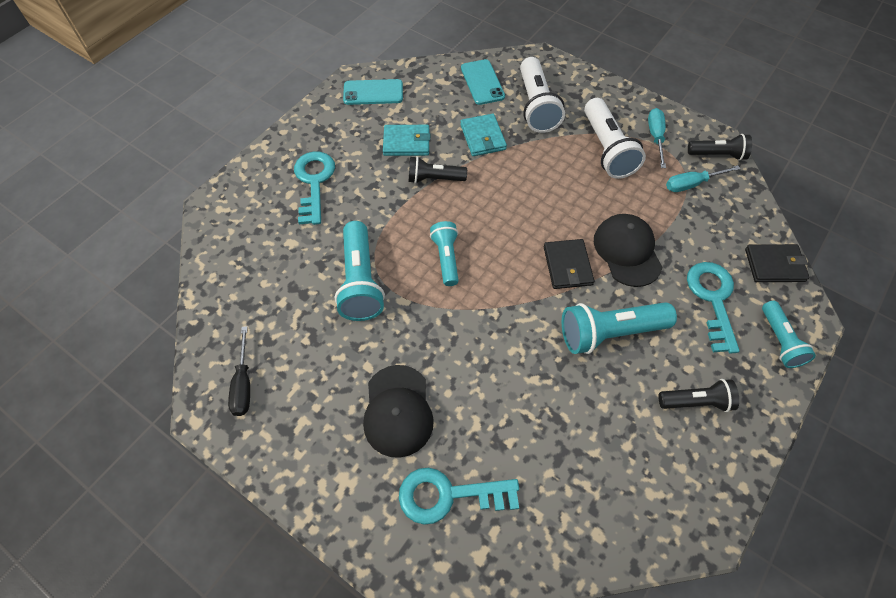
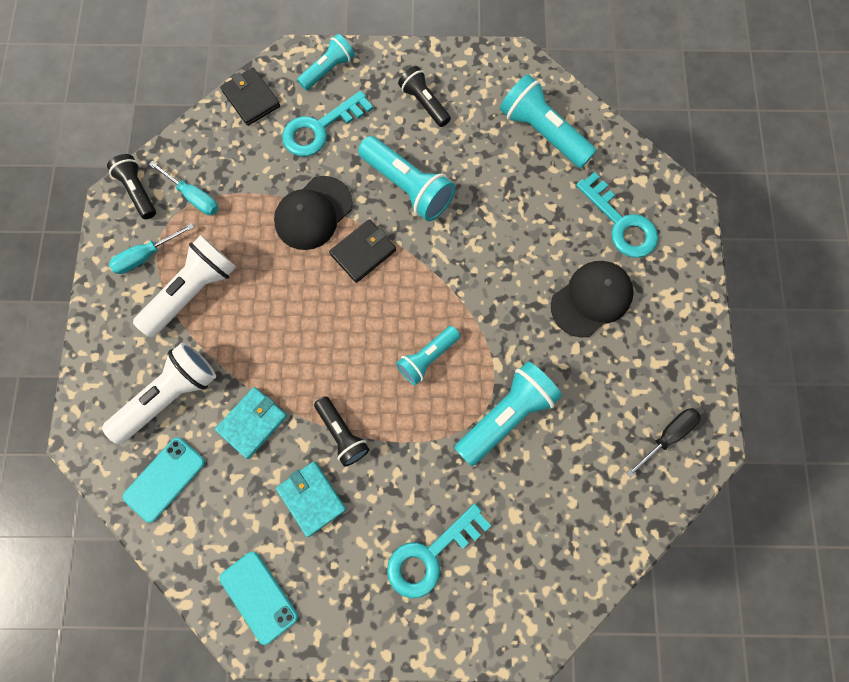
camera: 125 degrees left, 15 degrees up
(597, 493) = (543, 132): none -> turquoise flashlight

